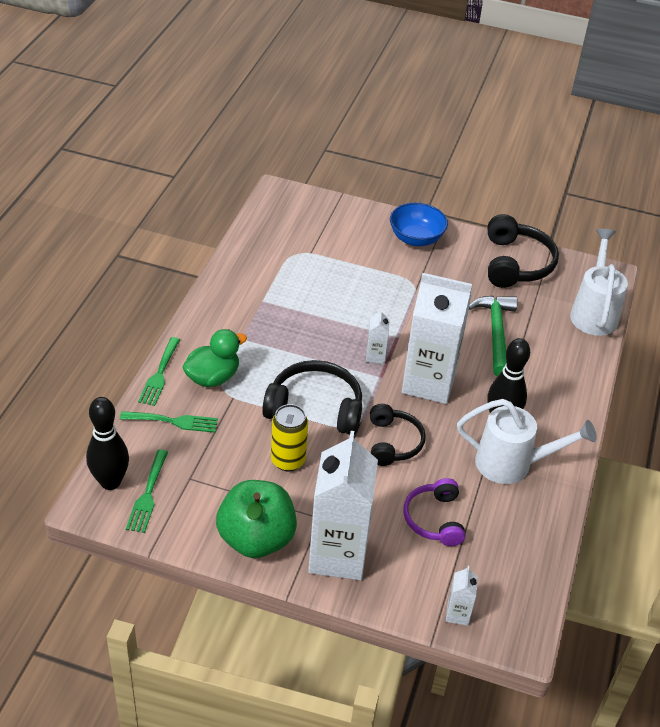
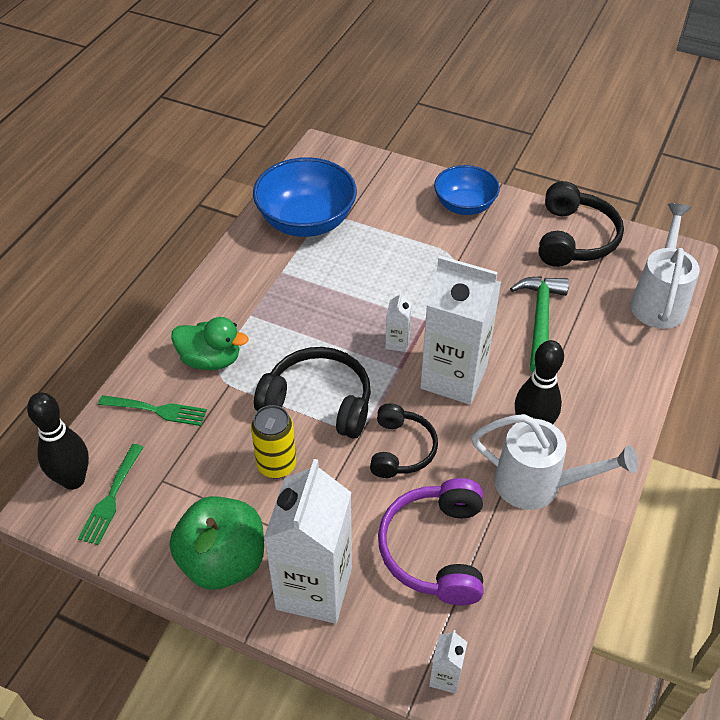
camera: 10 degrees right, 5 degrees up
(159, 374) = (153, 353): green fork -> none
(213, 377) = (210, 359): green duck -> green duck turned 45 degrees clockwise
(276, 256) = (306, 221): none -> blue bowl
(434, 519) = (435, 549): purple headphones -> purple headphones, size x1.50

